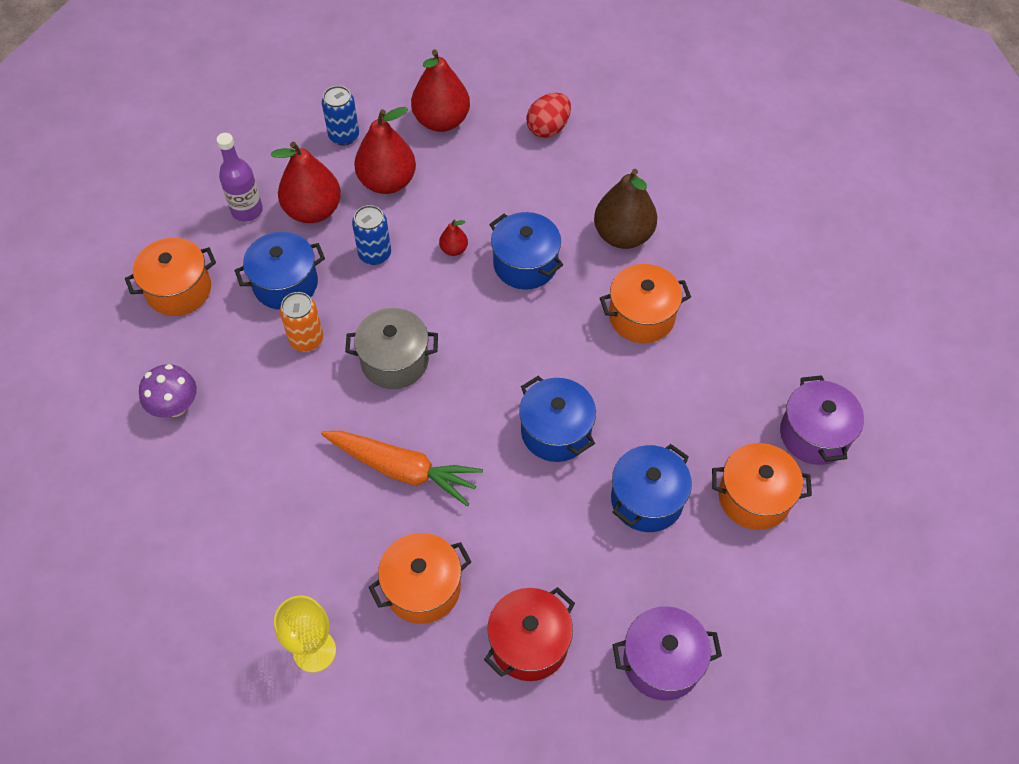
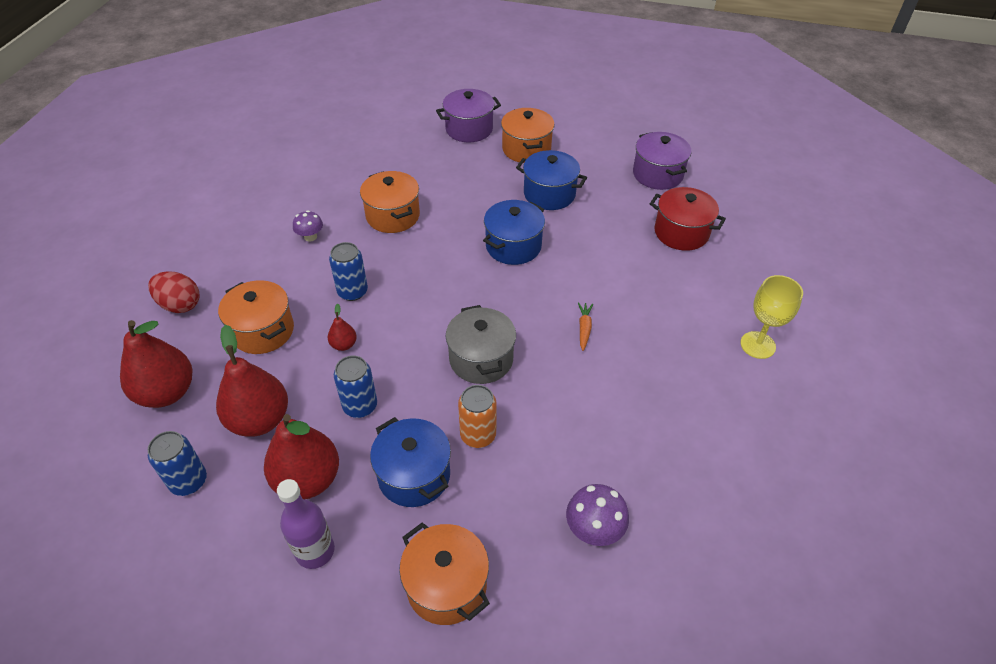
camera: 105 degrees left, 10 degrees down
(402, 469) = (584, 329): orange carrot -> orange carrot, size x0.43
(422, 588) = (674, 294): orange pot -> orange pot (263, 331)
(525, 264) = (352, 292): blue pot -> blue can
(623, 235) = (310, 237): brown pear -> purple mushroom

